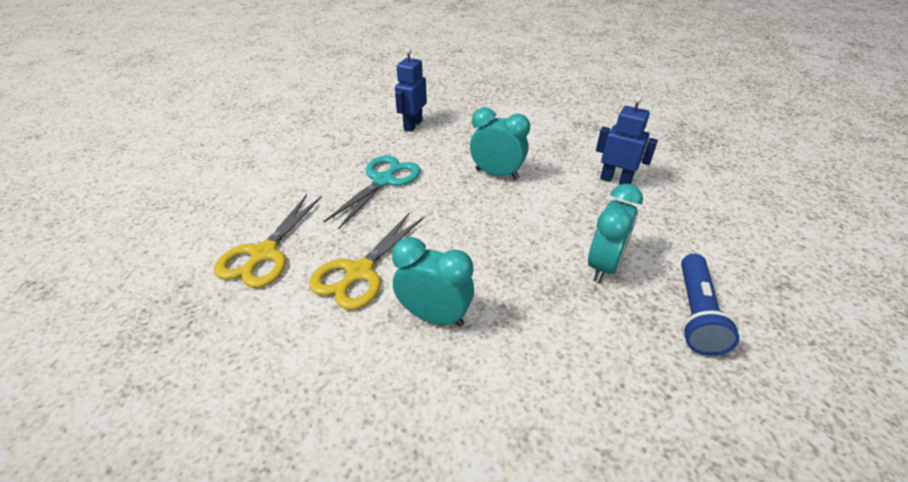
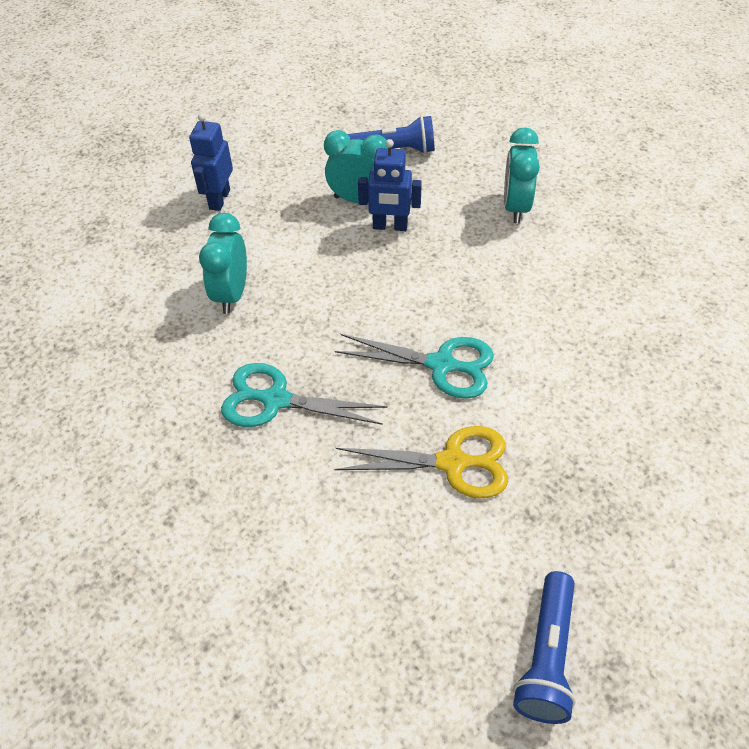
camera: 105 degrees left, 10 degrees up
(90, 260) = (546, 657): none -> blue flashlight
(359, 272) = (441, 365): yellow scissors -> turquoise scissors
(412, 125) = (119, 414): blue robot -> blue robot (390, 226)
(434, 316) = (468, 294): turquoise clock -> turquoise clock (516, 207)

